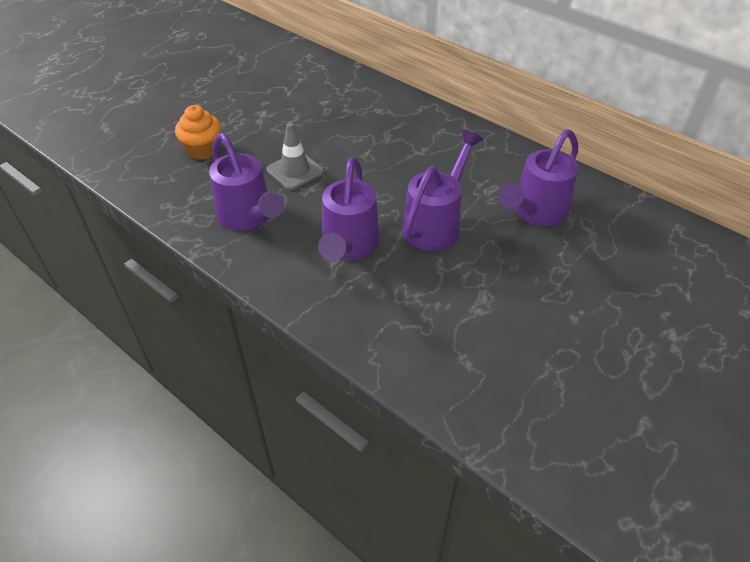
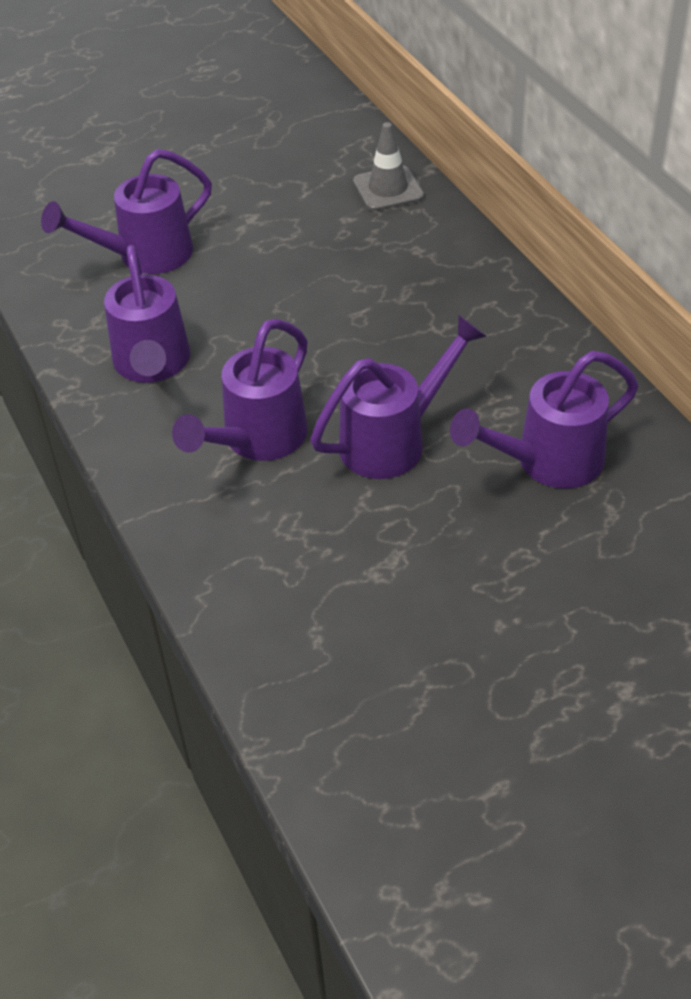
camera: 25 degrees right, 0 degrees up
(203, 150) = (145, 256): orange cupcake -> purple watering can
(295, 171) = (248, 315): grey traffic cone -> grey traffic cone (388, 189)

